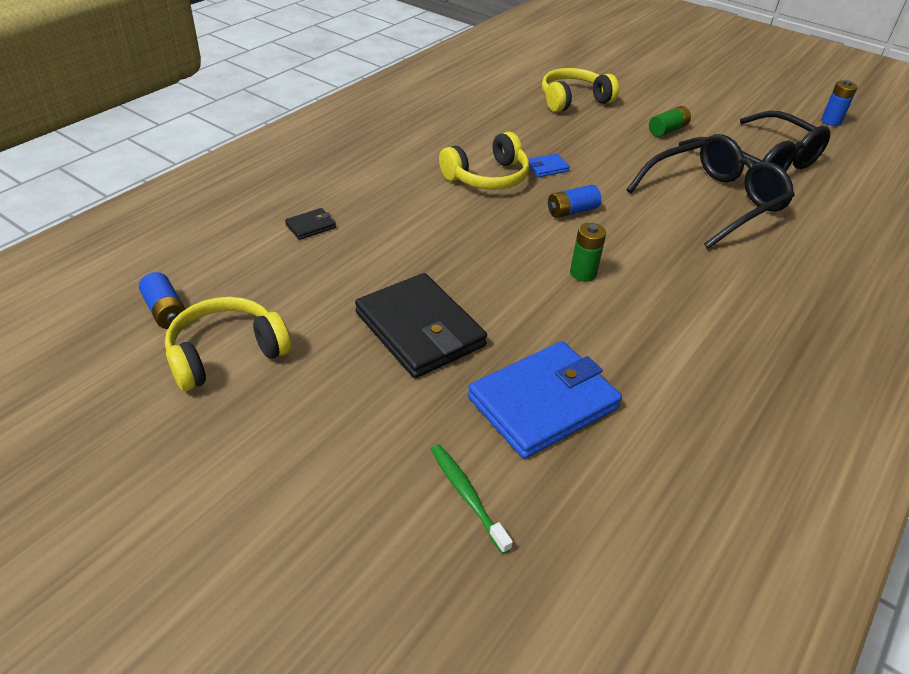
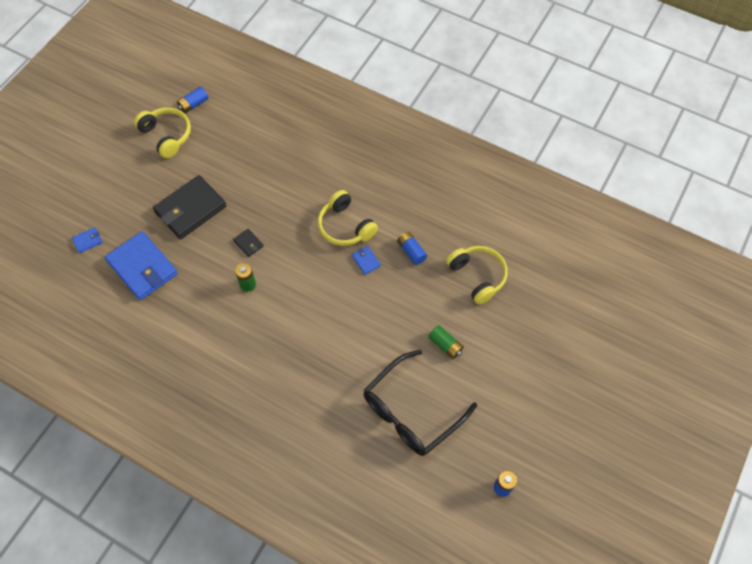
camera: 85 degrees right, 20 degrees up
(310, 226) = (273, 144): black wallet -> black wallet (248, 243)
(467, 495) = (87, 241): green toothbrush -> blue wallet
(571, 211) = (314, 277): blue battery -> blue battery (411, 251)
(714, 201) = (344, 369): black glasses -> none

